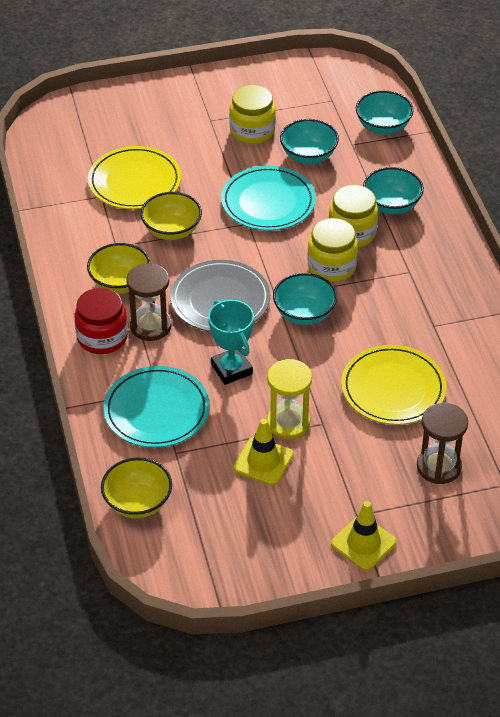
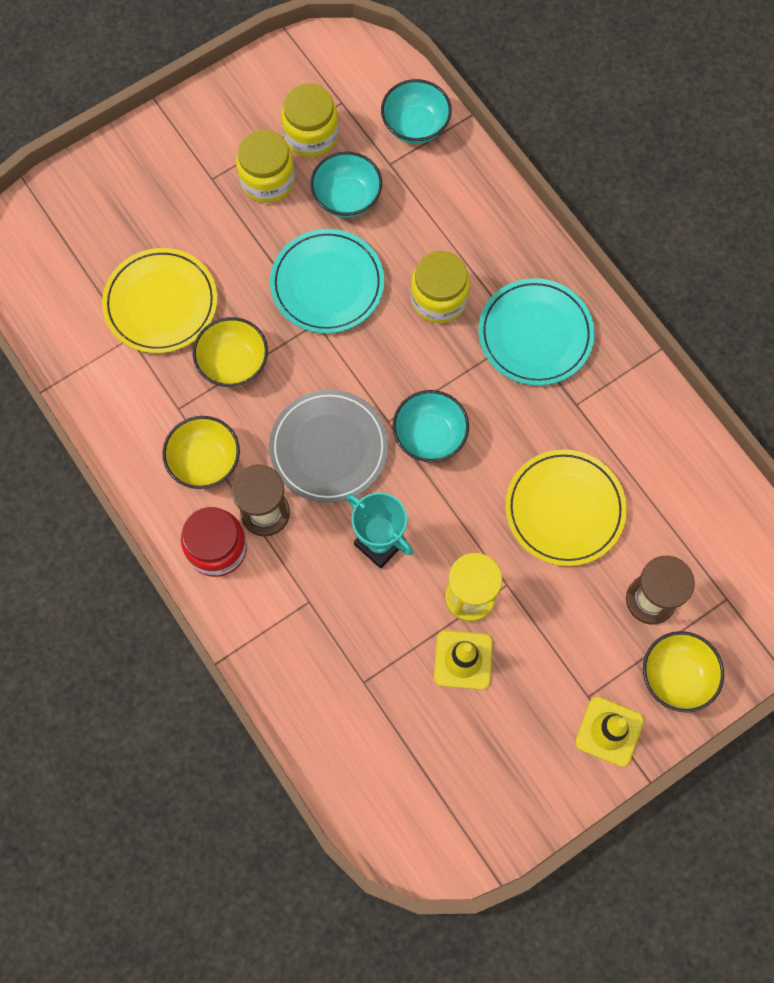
camera: 20 degrees left, 25 degrees up
(138, 503) = (350, 766): yellow bowl -> yellow bowl (676, 676)
(156, 411) = (320, 631): turquoise plate -> turquoise plate (535, 334)
(331, 266) = (434, 356): yellow jar -> yellow jar (311, 135)
(391, 205) = (468, 243): turquoise bowl -> none

